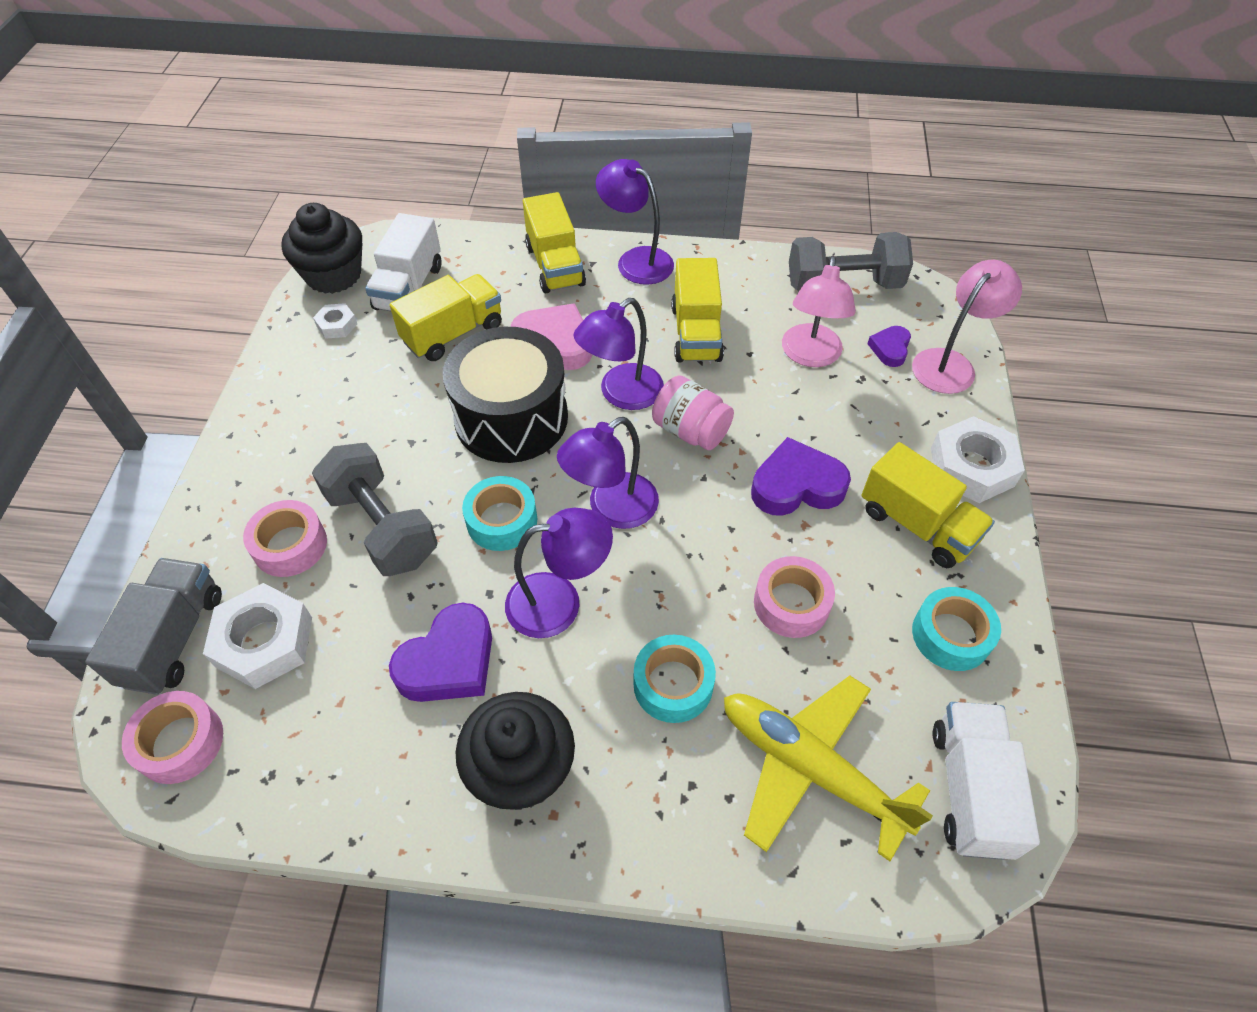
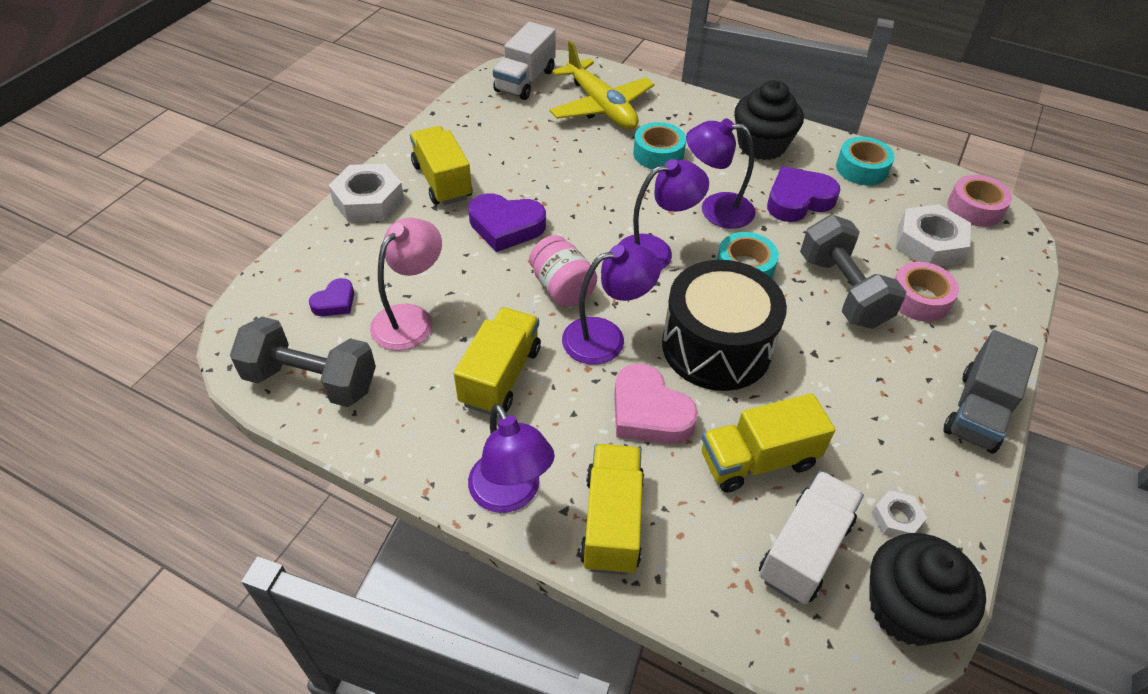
camera: 160 degrees left, 5 degrees down
(174, 639) = (997, 263): grey truck -> grey truck (978, 411)
(791, 603) = (561, 167): pink tape -> none
(950, 363) = (298, 273): pink lamp -> none
(951, 635) = (476, 130): turquoise tape -> turquoise tape (861, 169)

